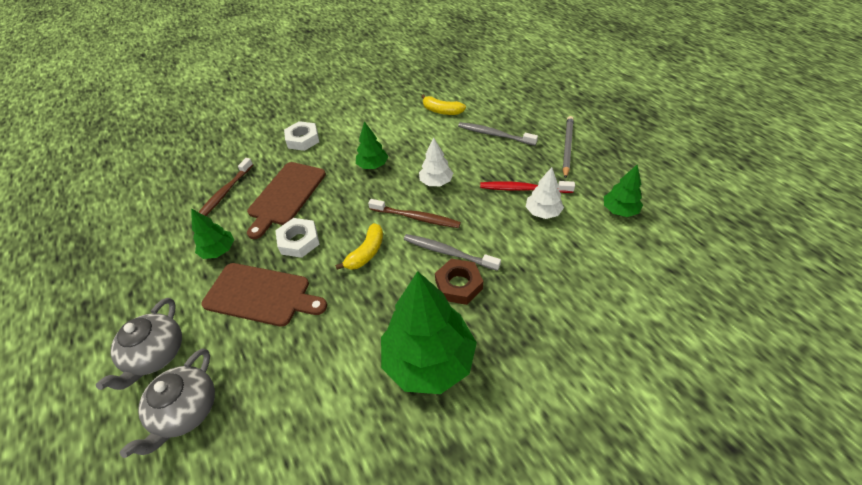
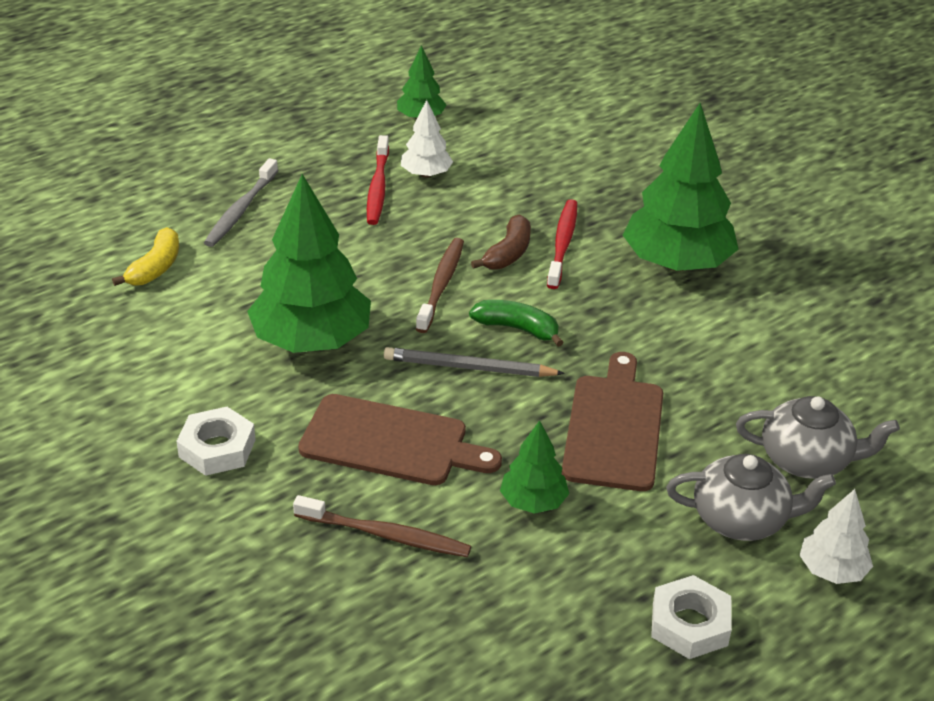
camera: 100 degrees left, 10 degrees down
(299, 241) = (501, 405): white nut -> white nut (689, 624)
(366, 252) = (517, 329): yellow banana -> green banana
(373, 165) = (311, 341): green tree -> green tree, size x2.00
(436, 182) = (359, 268): white tree -> white tree (832, 570)
(448, 252) = (508, 253): grey toothbrush -> brown banana
(458, 285) = (563, 243): brown nut -> red toothbrush
(567, 147) = (285, 145): grey pencil -> grey pencil (469, 367)

